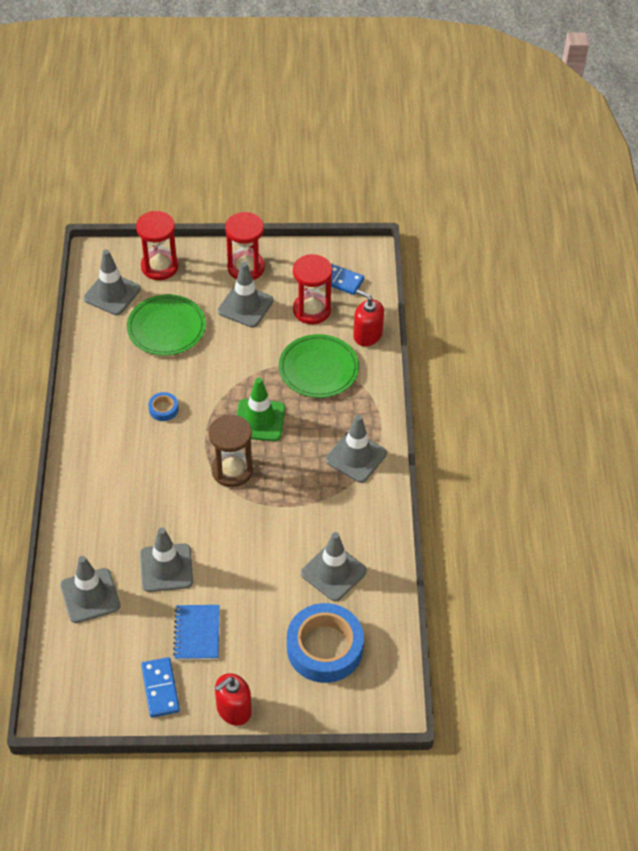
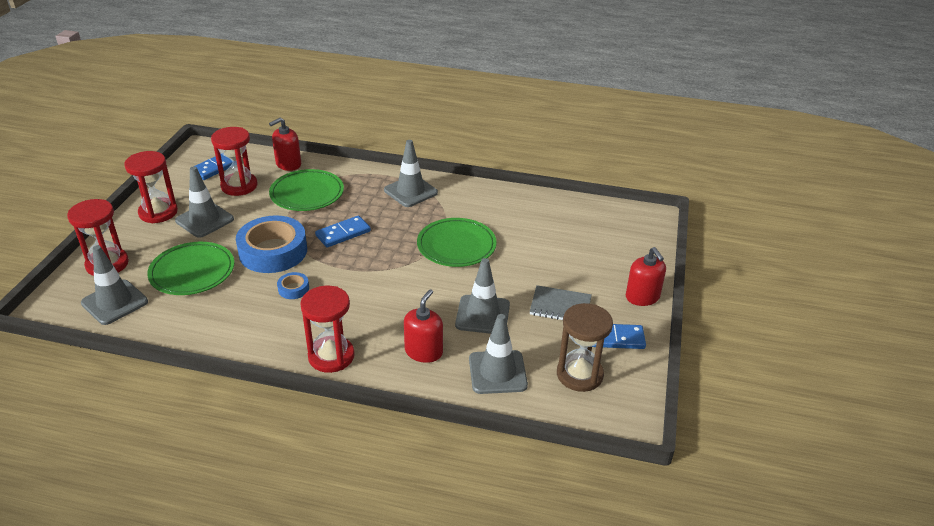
camera: 75 degrees left, 15 degrees down
(82, 465) = (331, 356): none -> red hourglass
(104, 532) = (423, 351): none -> red soap dispenser
(197, 633) = (560, 306): blue notebook -> grey notebook
(232, 470) = (390, 258): brown hourglass -> brown hourglass (579, 374)
(259, 420) = (343, 233): green traffic cone -> blue domino
(270, 522) = (456, 246): none -> green plate
(324, 648) = (591, 239): blue tape -> blue tape (273, 251)
(333, 572) = (520, 222): grey traffic cone -> none

